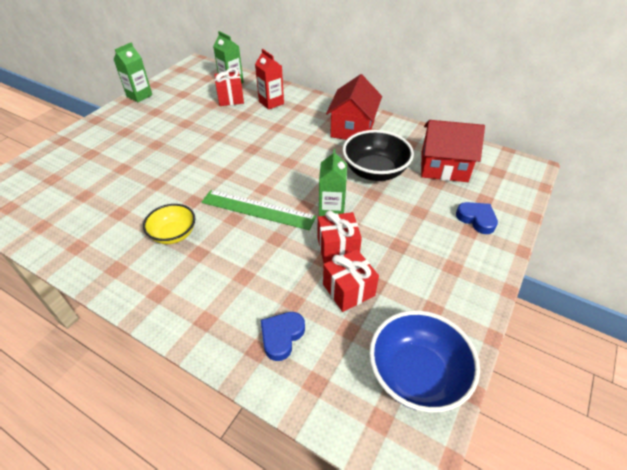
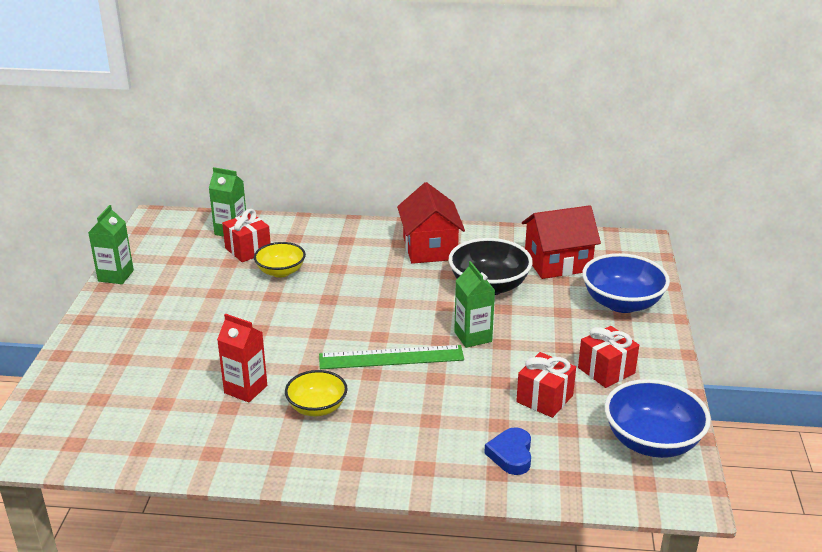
camera: 25 degrees left, 15 degrees down
(238, 119) = (281, 272): none -> yellow bowl
(271, 103) = (306, 243): red carton -> red carton (245, 389)
(337, 248) = (506, 367): red gift -> red gift (606, 370)
(476, 219) = (622, 303): blue heart -> blue bowl

